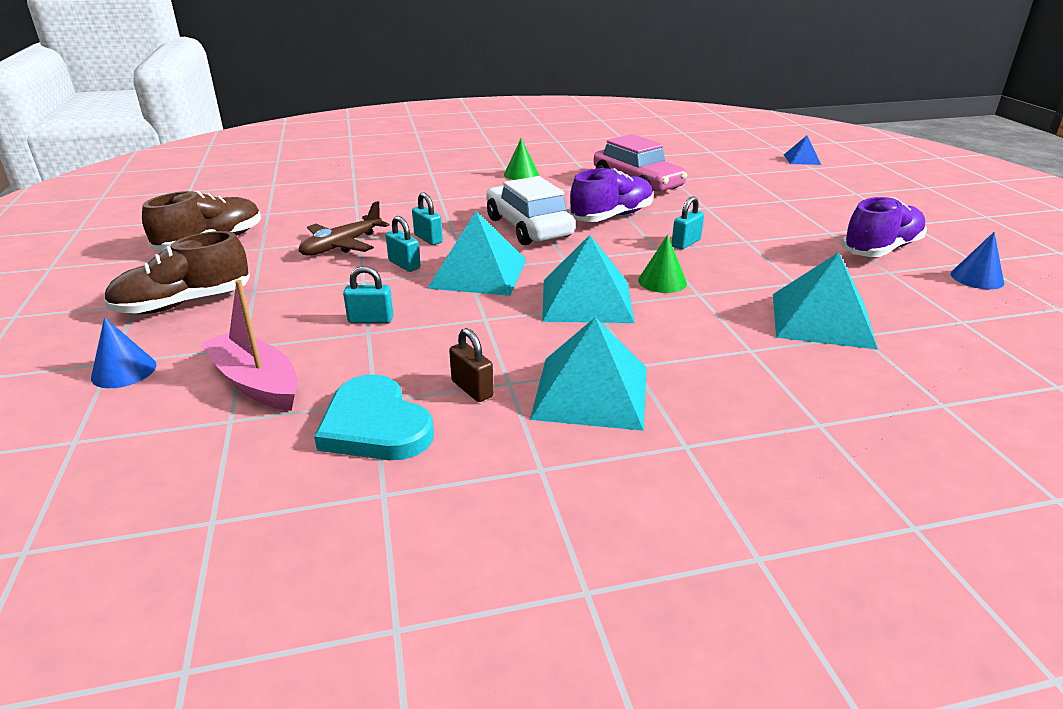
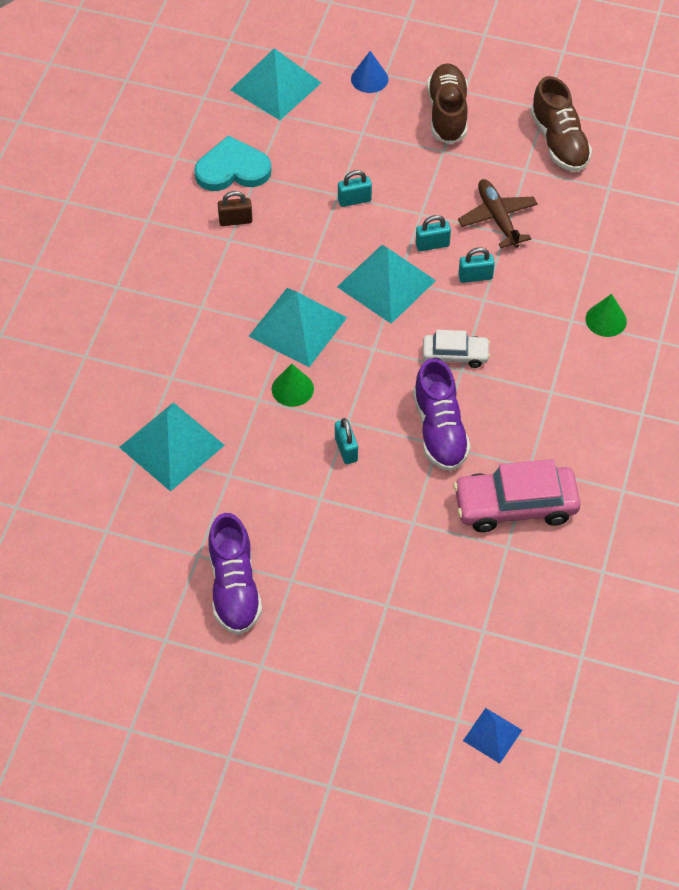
camera: 120 degrees right, 25 degrees up
(256, 383) = (313, 131): pink boat -> none
(370, 320) = (354, 200): turquoise padlock -> turquoise padlock turned 45 degrees clockwise
(521, 174) = (606, 416): green cone -> green cone (606, 320)
(528, 227) = (455, 355): white car -> white car, size x0.58
(591, 392) = (191, 272): turquoise pyramid -> turquoise pyramid (275, 86)
(977, 278) = (144, 608): blue cone -> none

